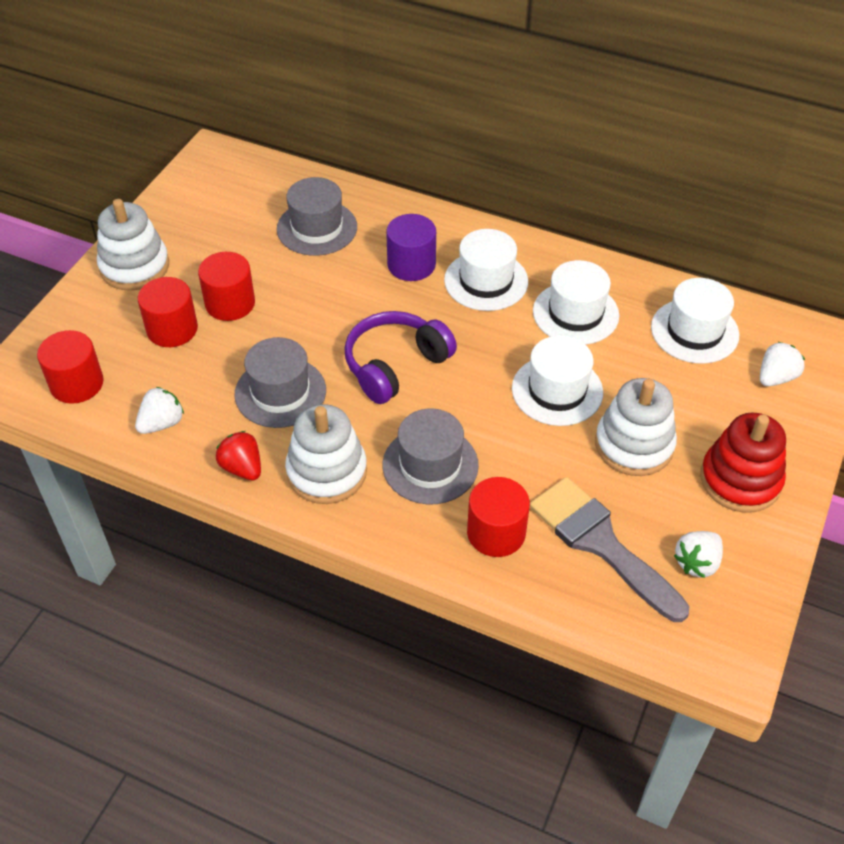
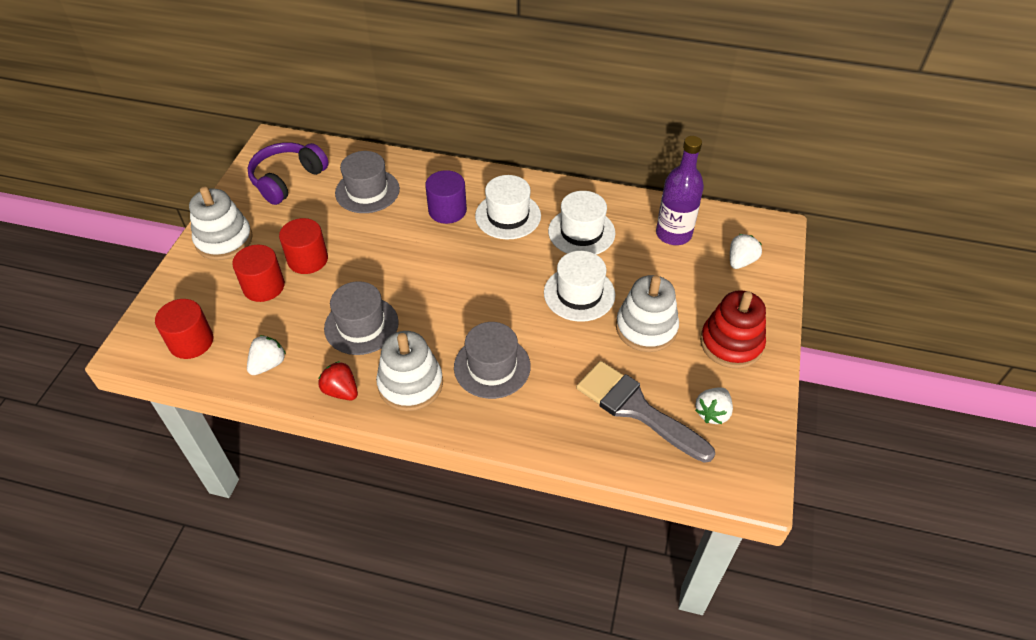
camera: 10 degrees left, 0 degrees up
(395, 365) = (449, 291): purple headphones -> purple headphones (287, 179)
(496, 533) = (554, 413): red cylinder -> none
(694, 331) = (673, 234): white hat -> purple bottle

